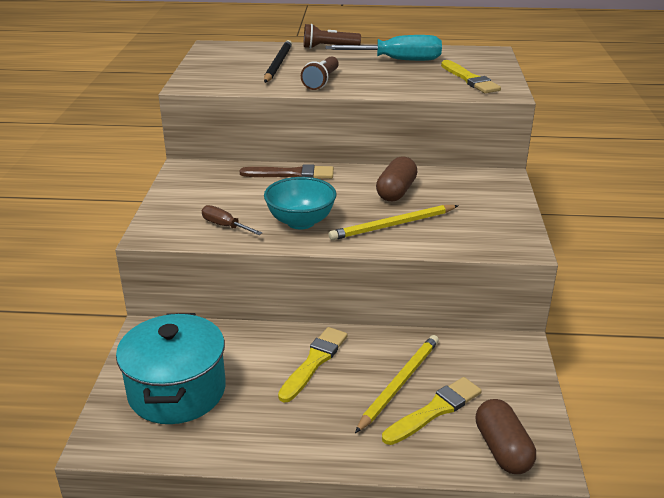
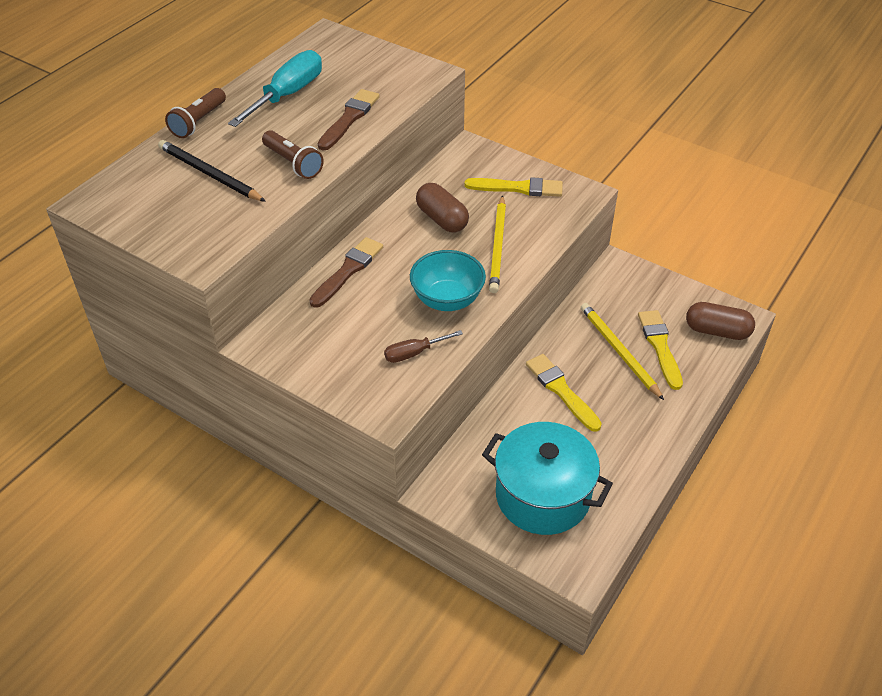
camera: 60 degrees left, 15 degrees up
(400, 83) = (349, 118): none -> brown brush
(469, 79) = (381, 77): yellow brush -> yellow brush (518, 188)

